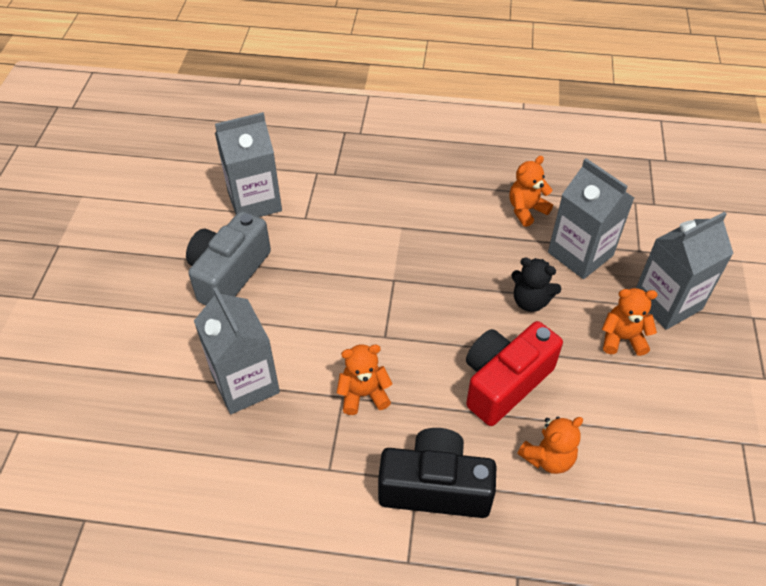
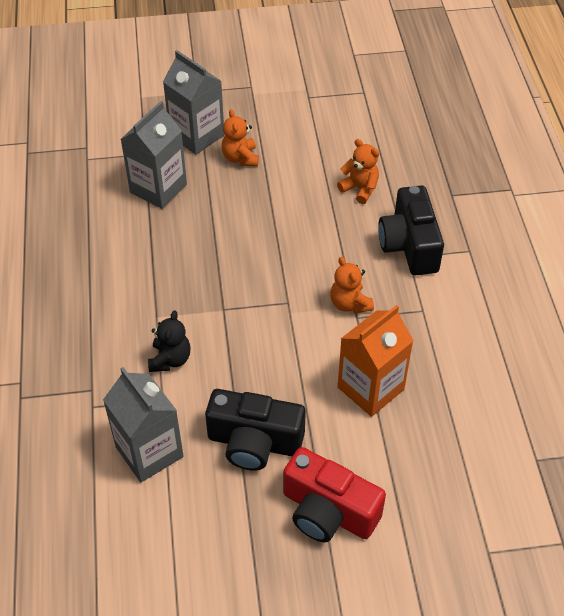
camera: 105 degrees left, 0 degrees up
(229, 274) = (254, 442): grey camera -> black camera
(245, 383) = (370, 388): grey carton -> orange carton
(504, 382) = (305, 220): red camera -> red camera (328, 511)
(526, 210) = (113, 229): orange teddy bear -> none
(530, 301) = (220, 214): black teddy bear -> black teddy bear (170, 359)

